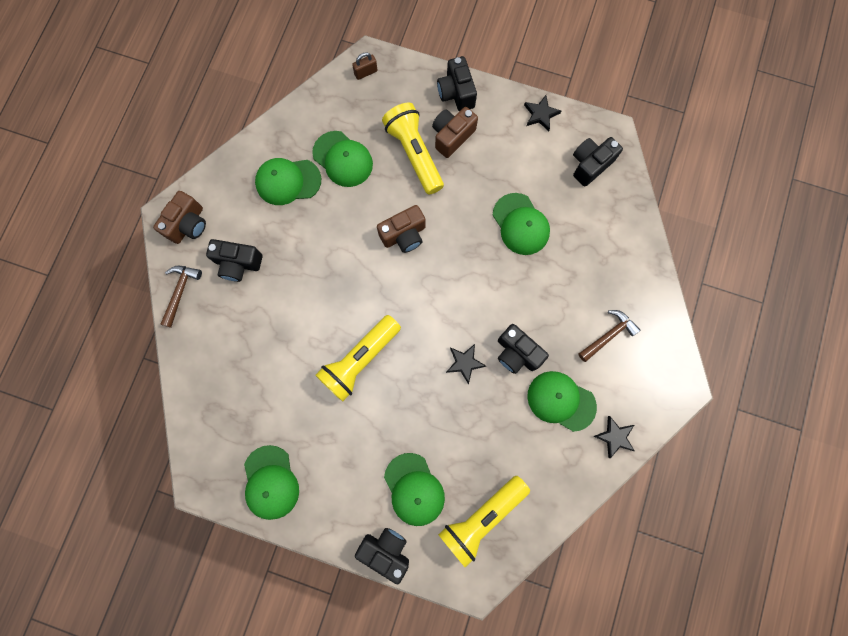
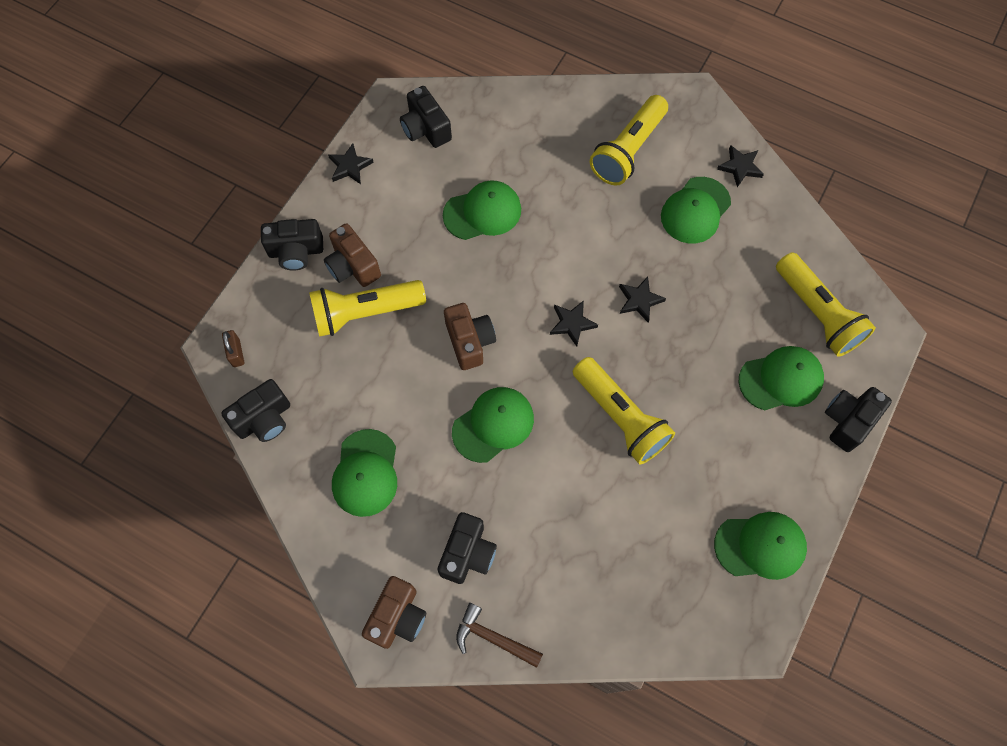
camera: 80 degrees left, 10 degrees down
(188, 224) = (397, 617): brown camera -> brown camera turned 75 degrees clockwise
(343, 159) = (351, 399): green cap -> green cap (493, 425)
(433, 311) = (572, 323): none -> black star
(517, 353) = (635, 244): black camera -> black camera (264, 419)
(608, 335) = (628, 150): brown hammer -> yellow flashlight

